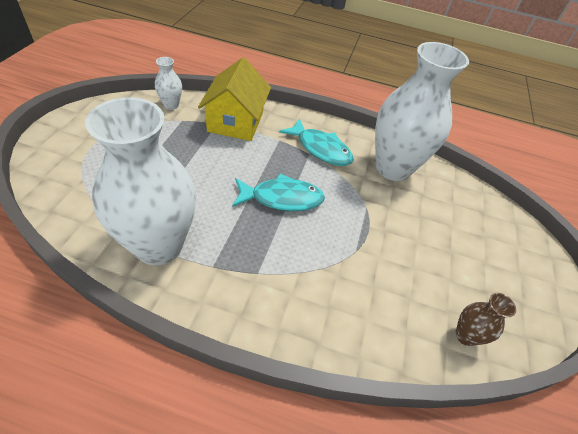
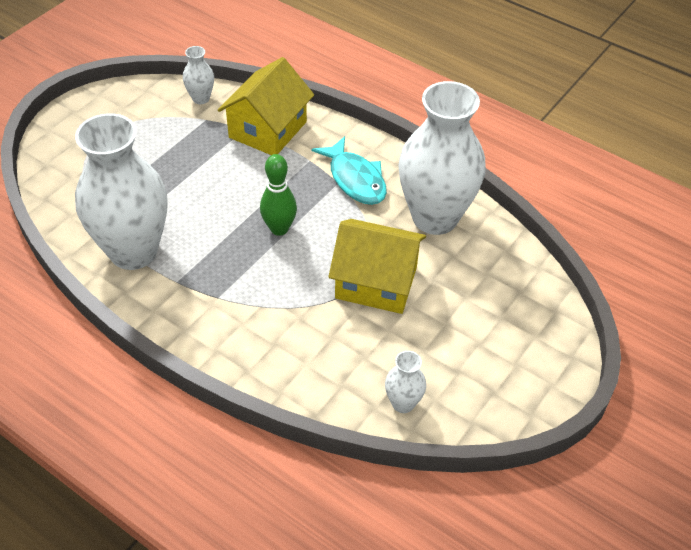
camera: 25 degrees right, 0 degrees up
(282, 198) = (279, 229): turquoise fish -> green bowling pin
(381, 228) = (376, 282): none -> yellow house
(465, 335) = (403, 403): brown vase -> white vase

